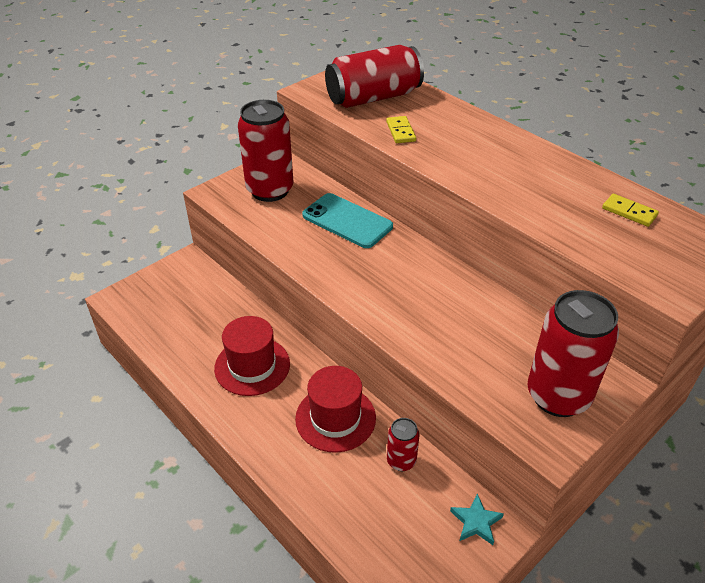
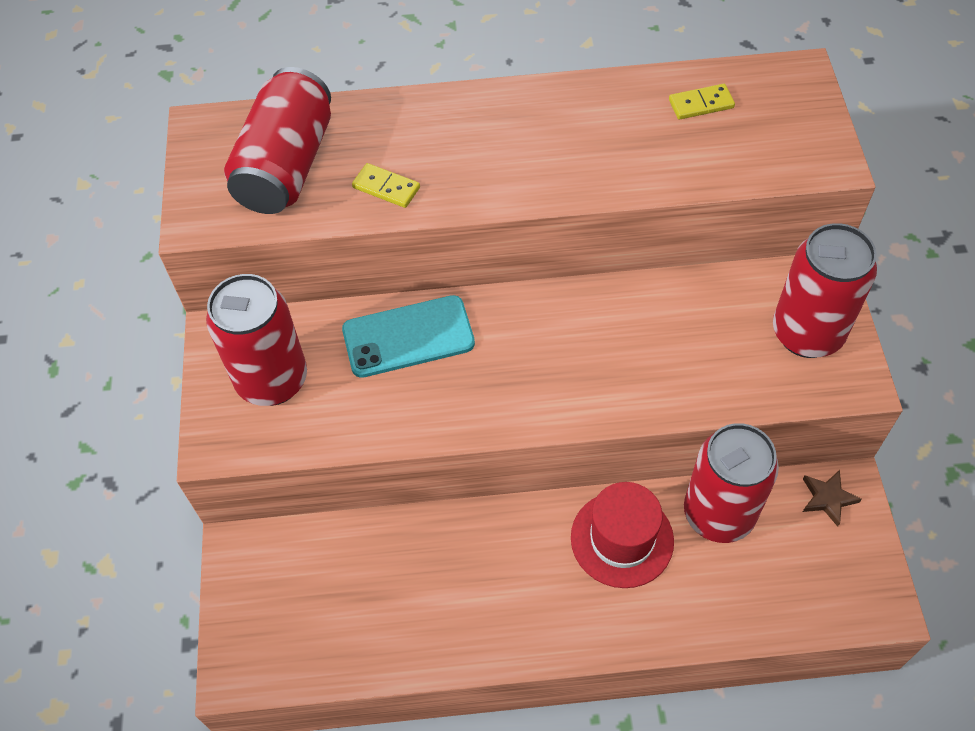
camera: 50 degrees left, 15 degrees up
(252, 366) = (483, 578): red hat -> none
(401, 461) = (718, 514): red can -> red can, size x2.03
(476, 522) = (827, 498): turquoise star -> brown star

